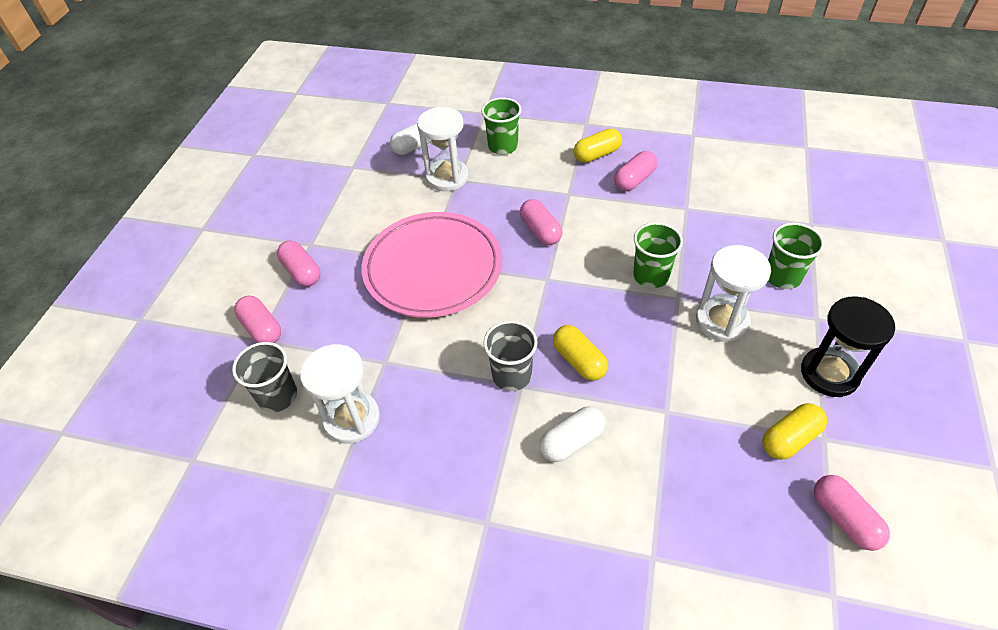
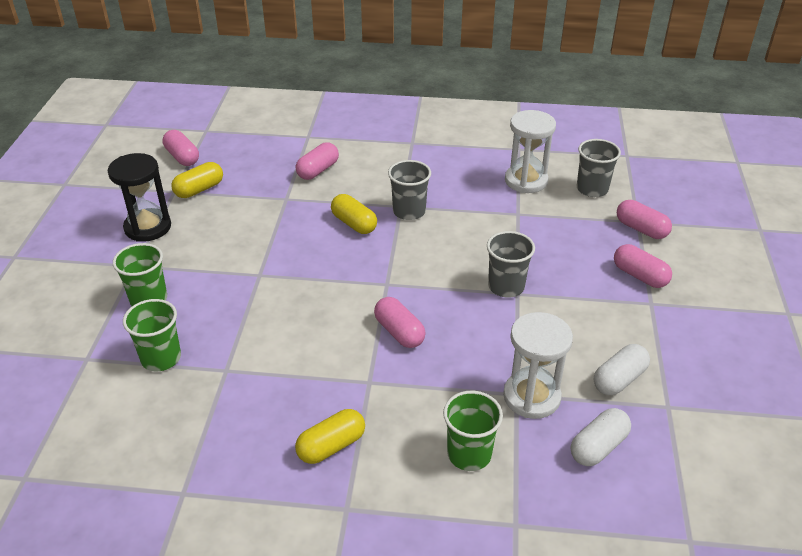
camera: 170 degrees right, 10 degrees down
(433, 268) = (506, 286): pink plate -> grey cup
(571, 441) = (358, 179): white capsule -> white capsule (619, 379)
(634, 180) = (283, 406): pink capsule -> pink capsule (318, 170)
(651, 276) = (282, 293): green cup -> green cup (161, 358)
(722, 321) = (223, 258): white hourglass -> none

